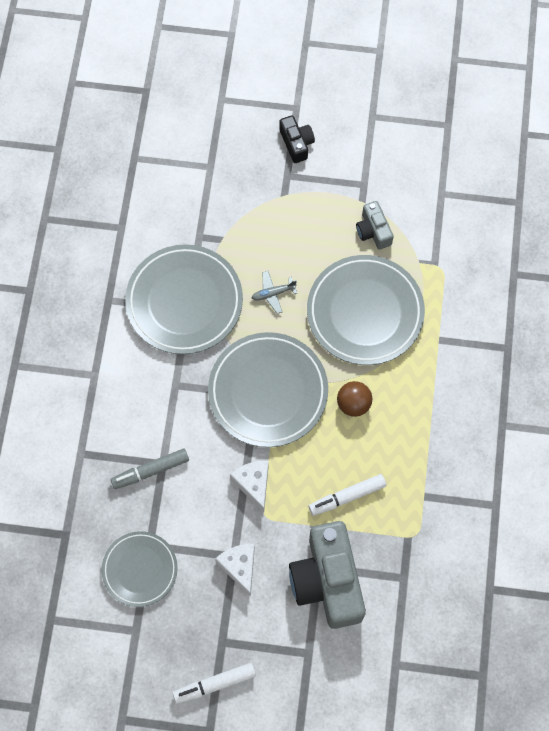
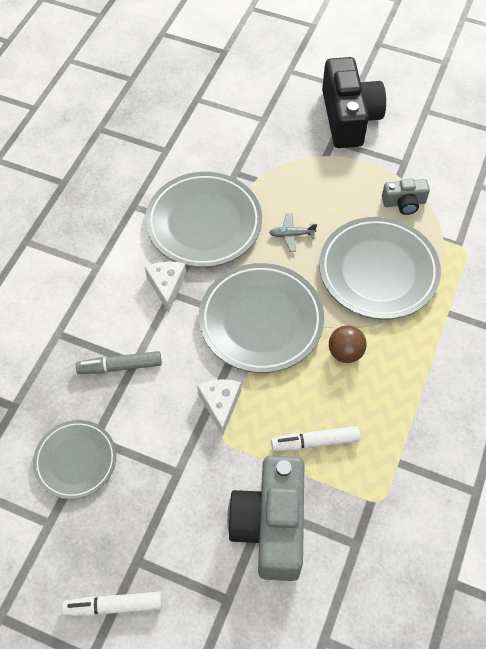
camera: 15 degrees right, 10 degrees down
(239, 567) = (180, 485): white cheese -> white cheese (167, 286)
(296, 143) = (349, 117): black camera -> black camera, size x2.04
(373, 231) = (404, 203): grey camera -> grey camera turned 90 degrees counterclockwise

